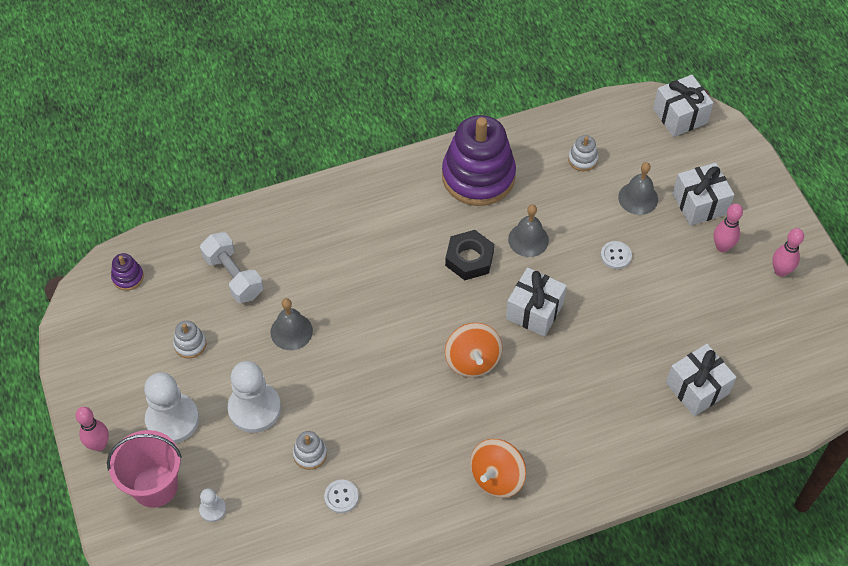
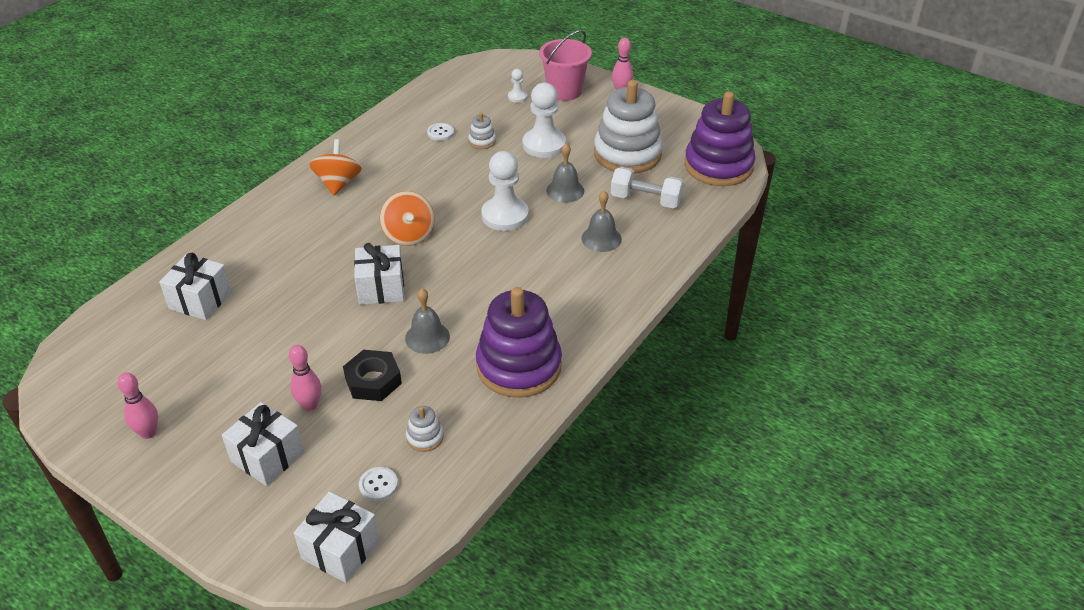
camera: 145 degrees right, 15 degrees down
(128, 277) = (718, 166): purple stacking toy -> purple stacking toy, size x2.45
(172, 419) = (591, 119): white pawn -> white pawn (505, 216)
(190, 344) = (627, 154): white stacking toy -> white stacking toy, size x2.45
(469, 259) = (469, 297): black nut -> black nut (373, 380)
(472, 360) = (409, 235): orange spinning top -> orange spinning top turned 150 degrees counterclockwise
(616, 256) = (332, 364): white button -> white button (378, 485)
(638, 198) = (340, 428): grey bell -> grey bell (601, 238)
(722, 247) = (223, 425): pink bowling pin -> pink bowling pin (310, 405)

